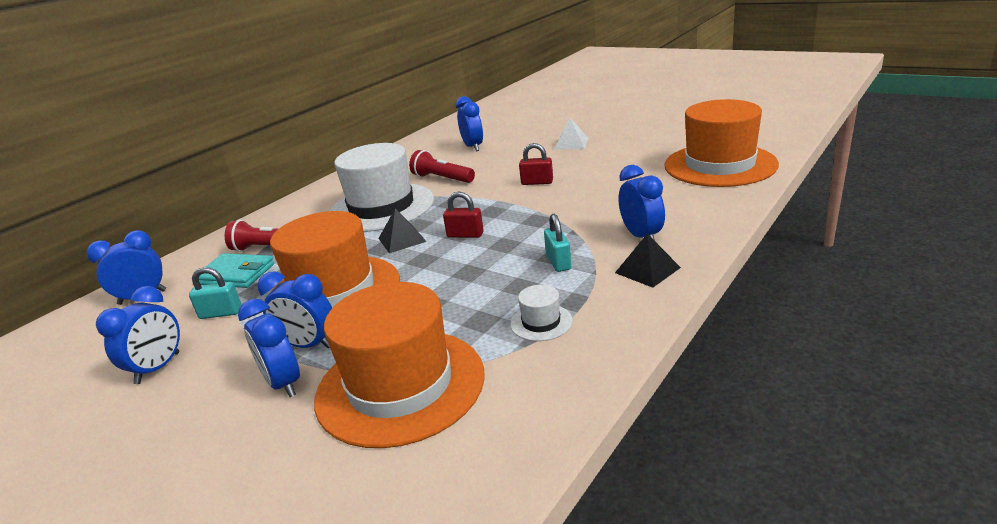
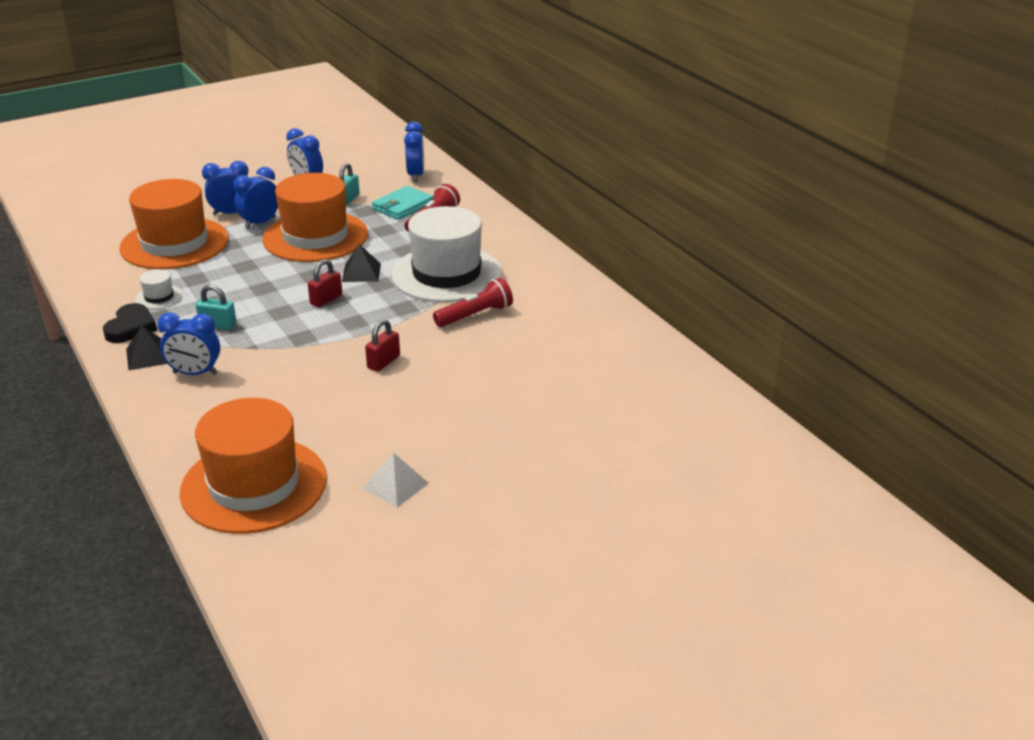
camera: 110 degrees right, 5 degrees up
(473, 147) = (553, 354): blue clock -> none
(571, 143) = (468, 420): white pyramid -> white pyramid (395, 485)
(615, 306) = (131, 327): none -> black heart

